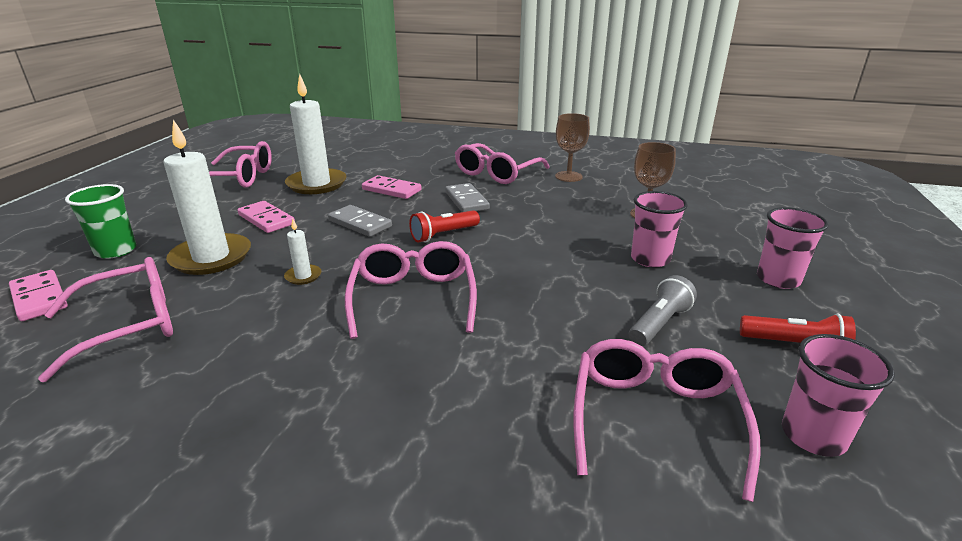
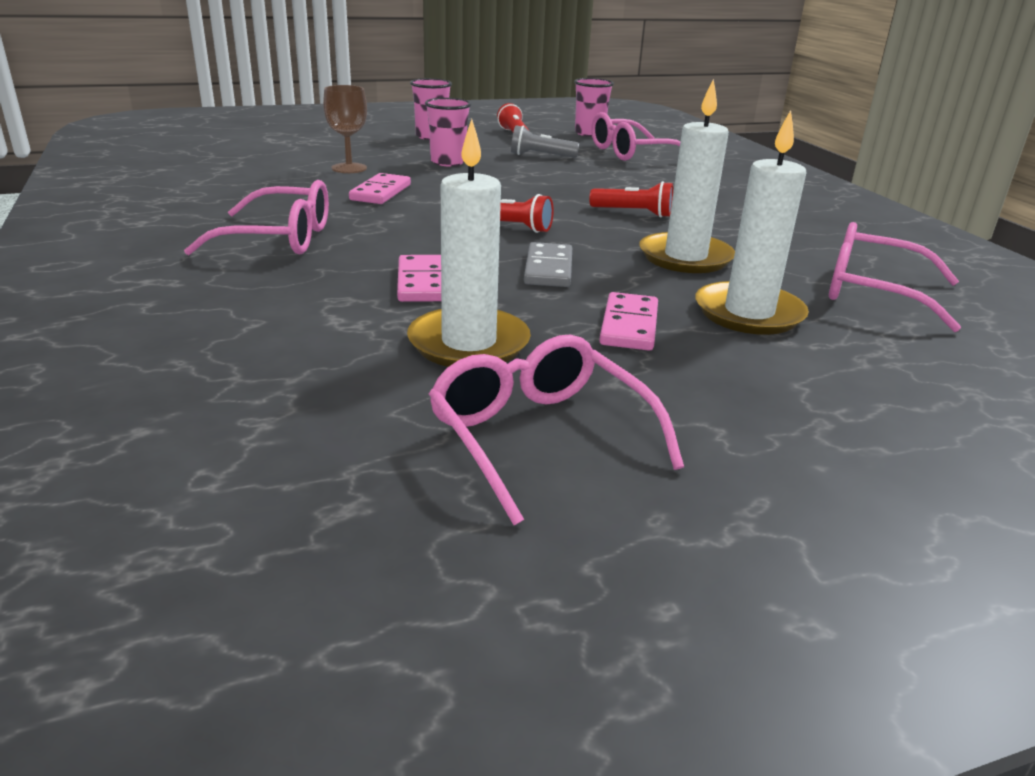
camera: 125 degrees left, 0 degrees up
(39, 298) = (970, 360): pink domino -> pink domino (380, 192)
(116, 251) = (861, 382): green cup -> none
(303, 276) = (685, 257): white candle -> white candle, size x2.28
(413, 298) = (634, 213): pink glasses -> red flashlight
(466, 201) = (405, 235): grey domino -> none
(568, 176) = (257, 203): brown goblet -> none

